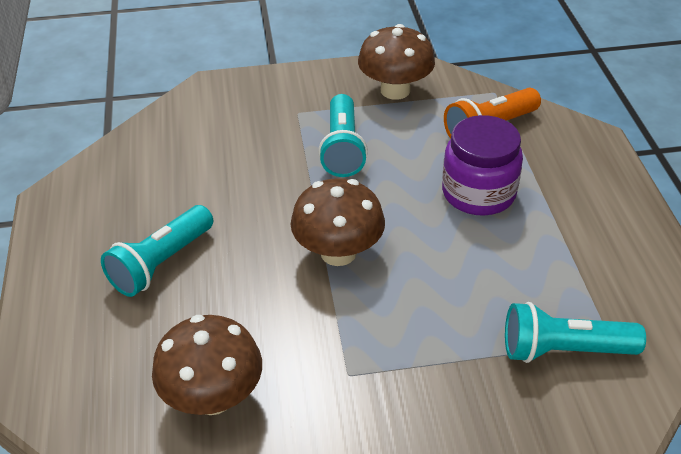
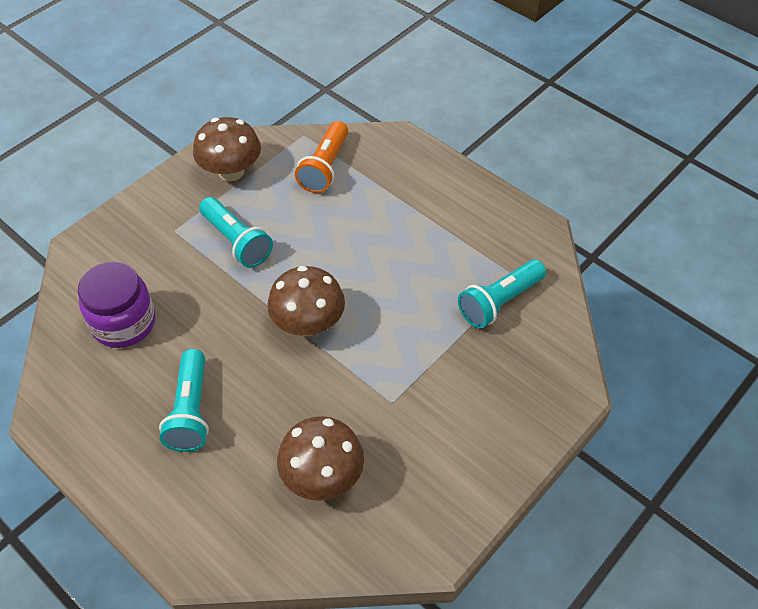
camera: 40 degrees left, 10 degrees up
(478, 193) = (360, 223): purple jar -> purple jar (124, 323)

